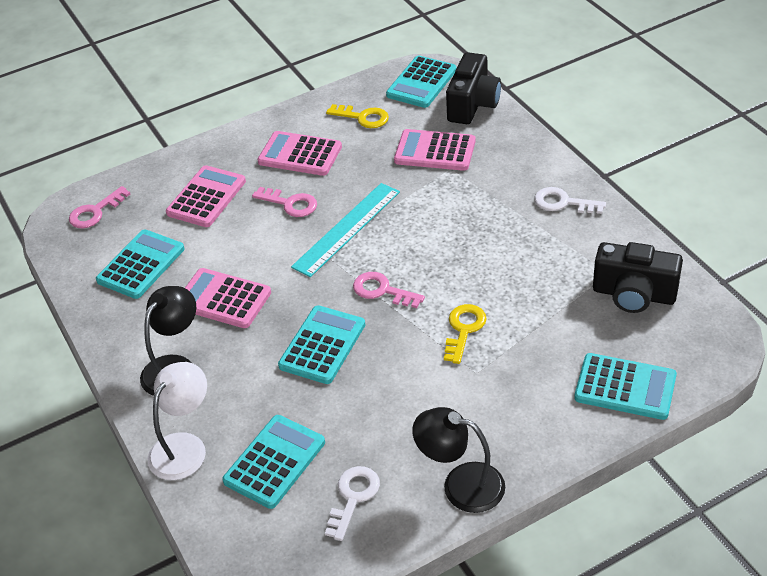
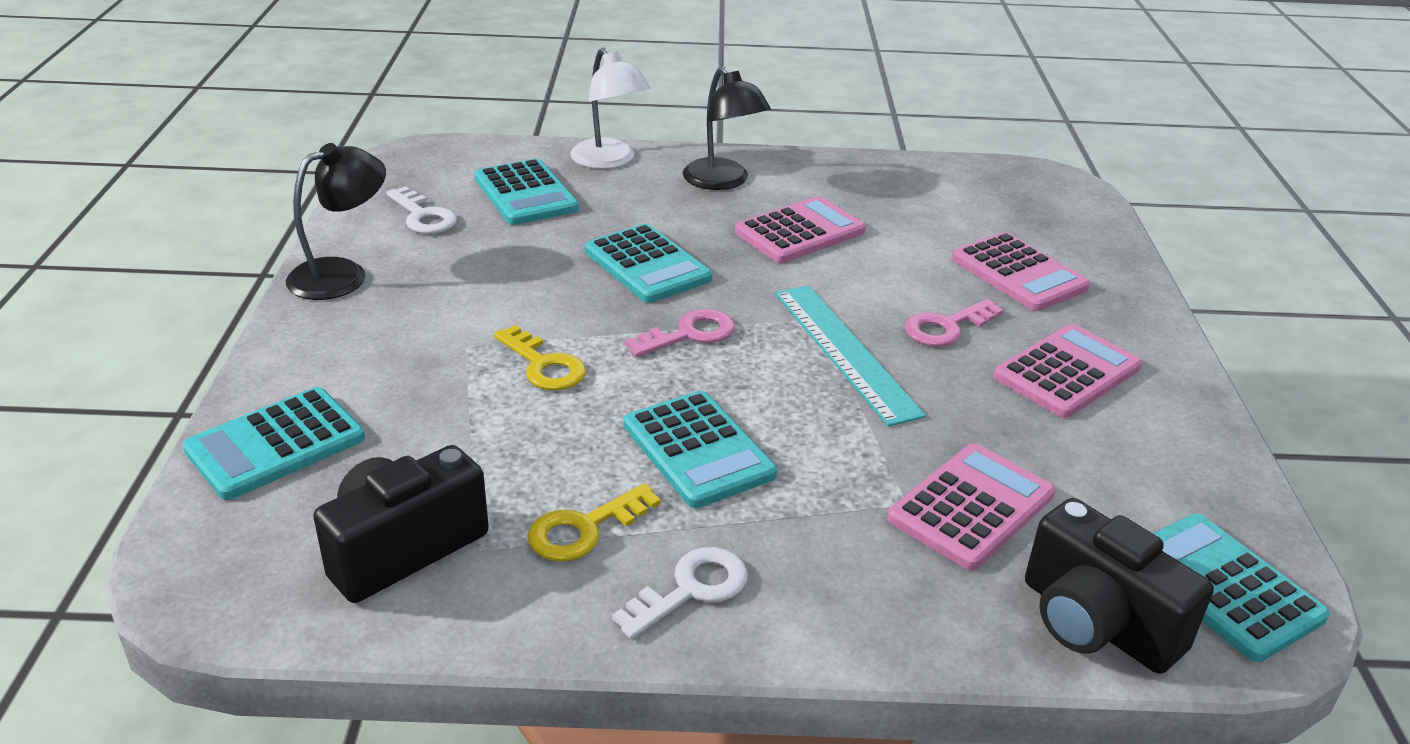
camera: 115 degrees right, 10 degrees down
(95, 212) = (1050, 201): pink key -> none
(141, 265) = (917, 203): turquoise calculator -> turquoise calculator (698, 450)
(363, 117) = (1136, 469): yellow key -> yellow key (584, 529)

